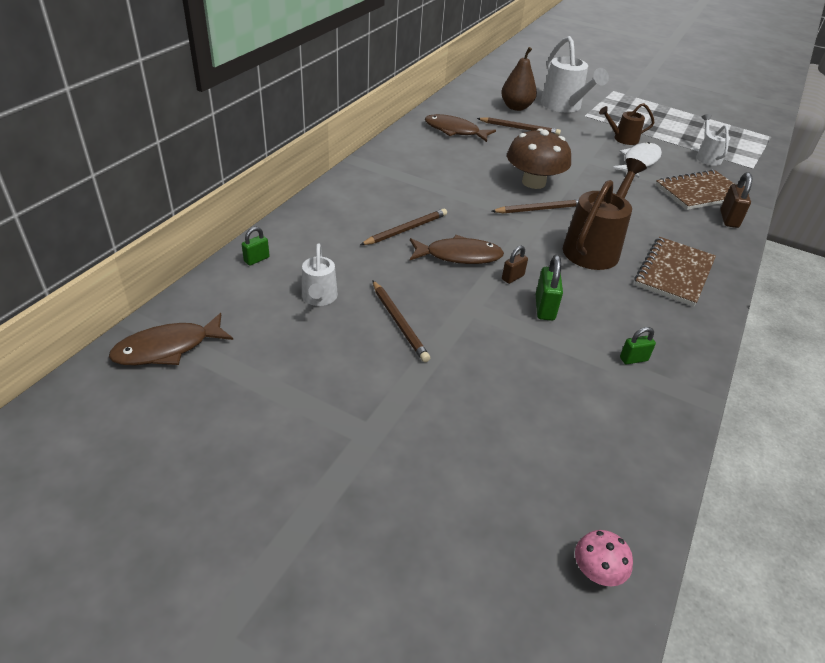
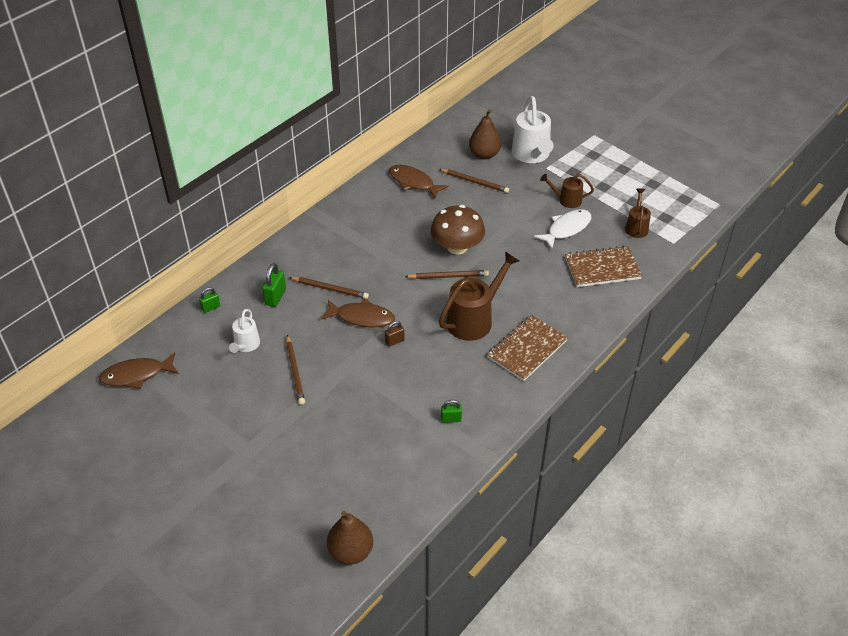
camera: 15 degrees right, 5 degrees up
(406, 229) = (330, 289): brown pencil -> brown pencil turned 45 degrees clockwise
(544, 308) = (406, 370): green padlock -> green padlock (275, 297)
(597, 570) = (351, 551): pink mushroom -> brown pear
(707, 157) = (636, 227): white watering can -> brown watering can
(729, 219) = (610, 299): brown padlock -> none

